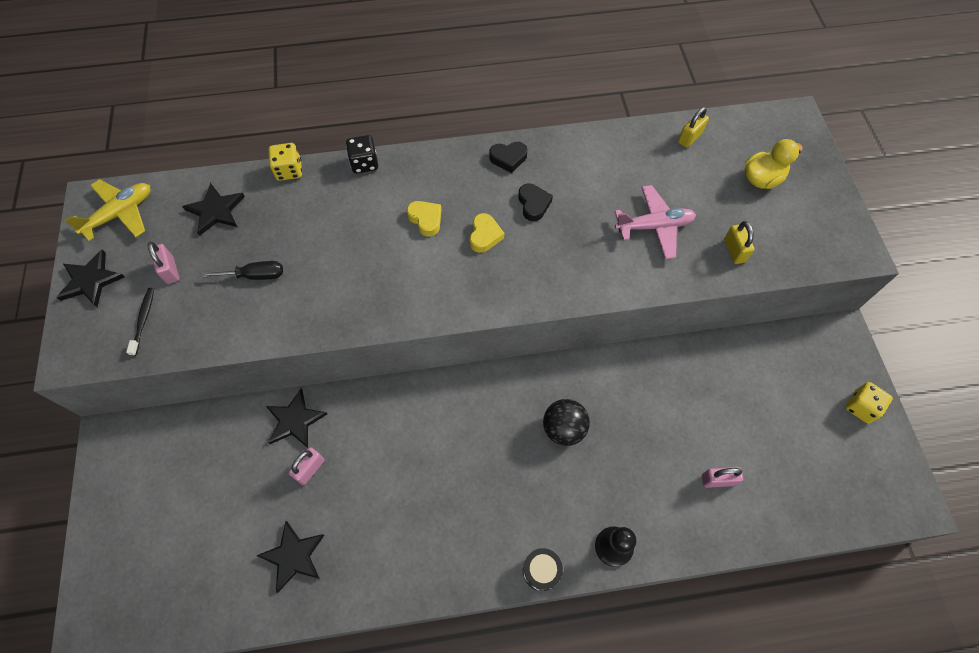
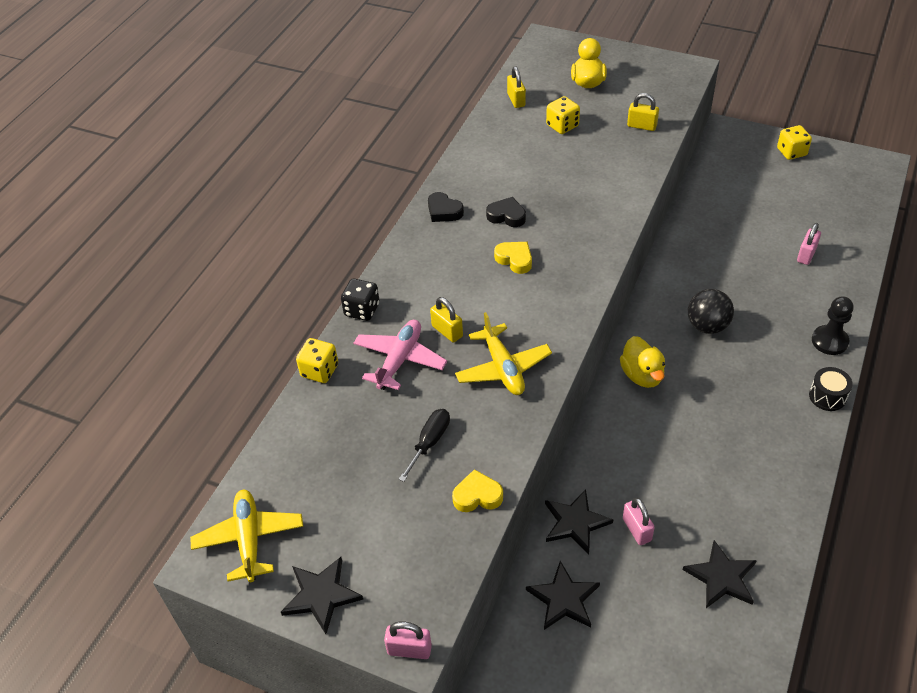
camera: 55 degrees left, 15 degrees down
(143, 320) = (413, 559): black toothbrush -> none
(170, 270) = (366, 514): pink padlock -> pink padlock (409, 649)
(216, 210) = (319, 449): black star -> black star (563, 599)
(357, 287) = (503, 368): none -> yellow plane
(374, 229) = (447, 331): none -> yellow padlock
(426, 219) = (465, 291): yellow heart -> yellow heart (477, 496)
(473, 401) = (642, 375): none -> yellow duck
(508, 158) = (444, 211): black heart -> black heart turned 105 degrees clockwise
(654, 226) = (586, 157): pink plane -> pink plane (400, 360)
(683, 188) = (562, 126): none -> yellow dice

